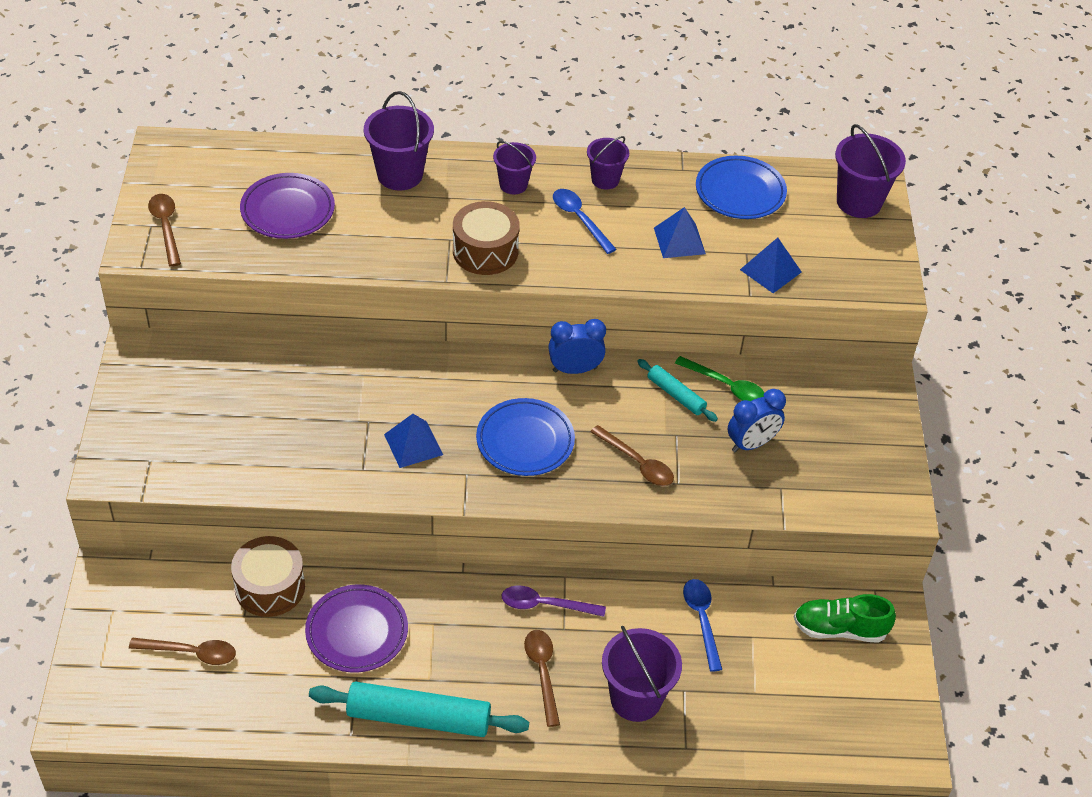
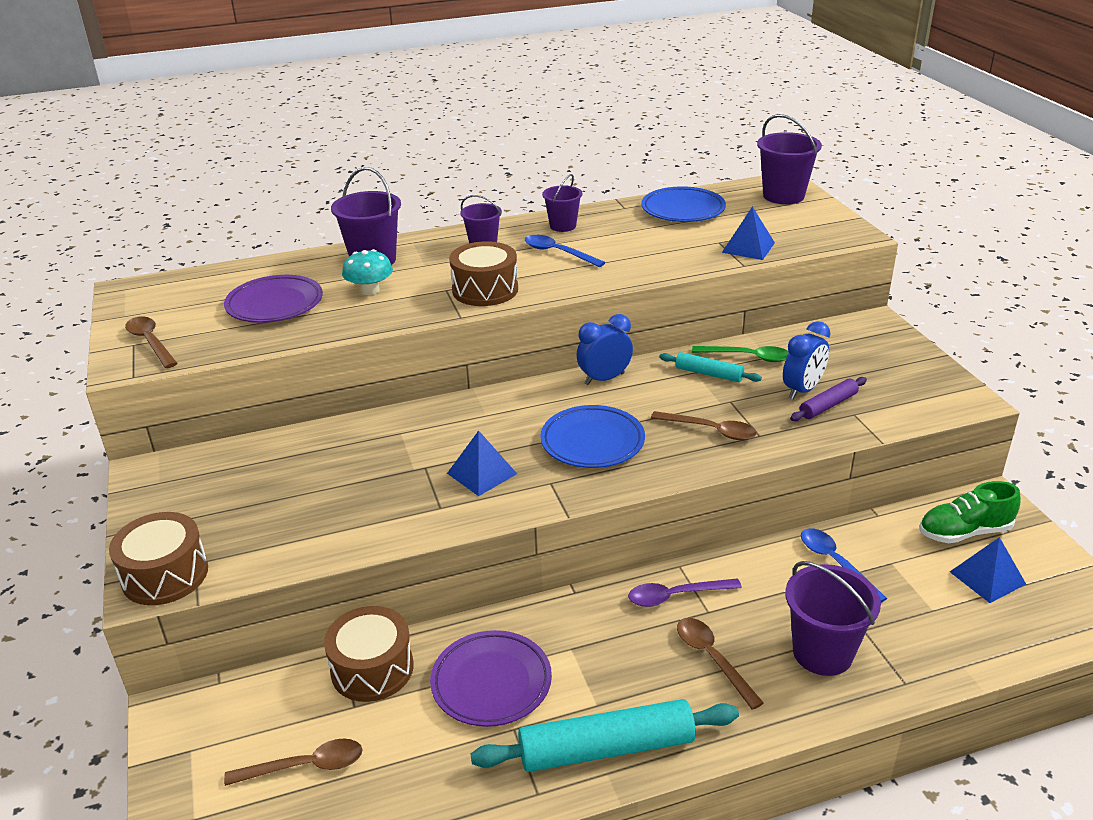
camera: 15 degrees left, 15 degrees down
(124, 464) = (165, 575): none -> brown drum
(380, 218) = (370, 290): none -> turquoise mushroom
(679, 240) = (655, 247): blue pyramid -> blue pyramid (987, 577)
(763, 470) = (828, 405): none -> purple rolling pin

